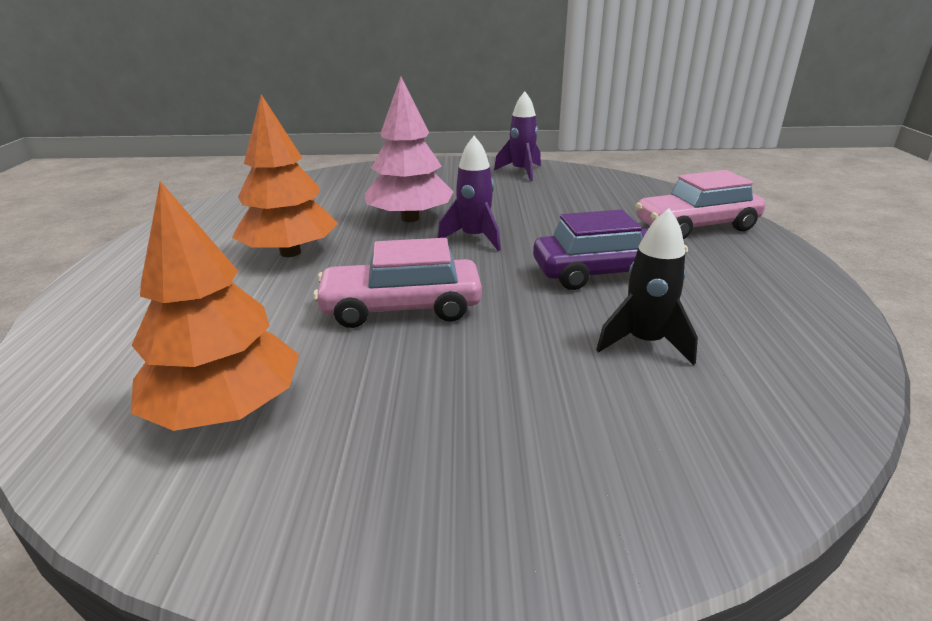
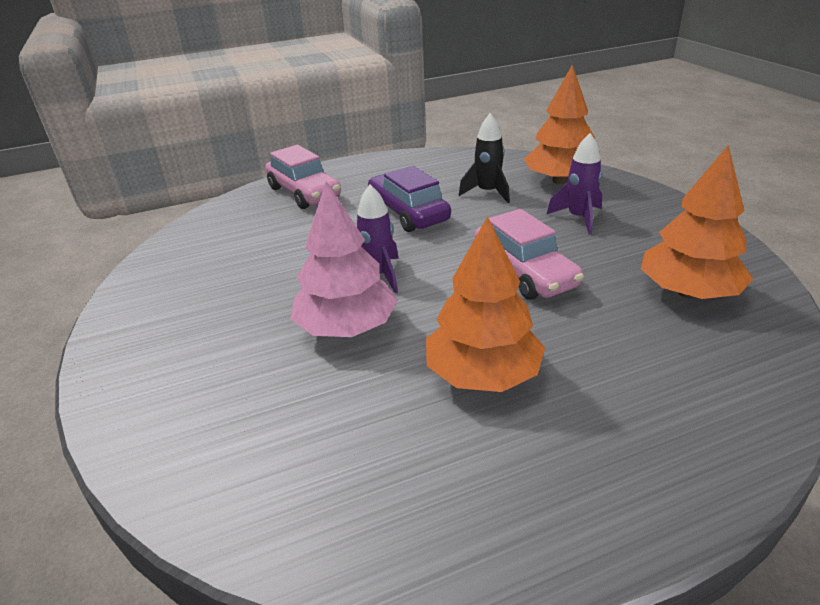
camera: 110 degrees left, 5 degrees up
(521, 172) = (158, 294): purple rocket -> purple rocket (579, 218)
(671, 440) = (560, 180): none -> orange tree

